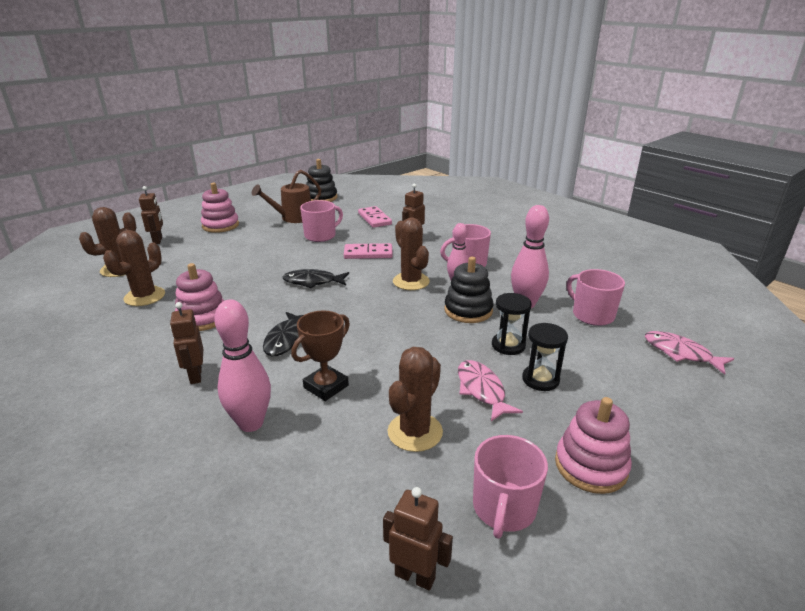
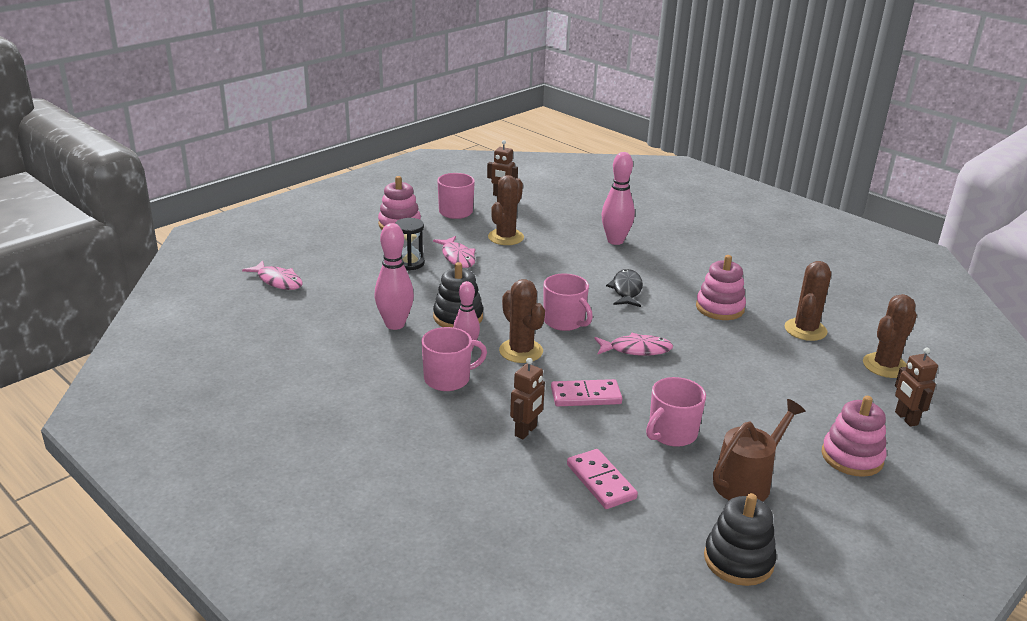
camera: 175 degrees right, 0 degrees up
(195, 376) = (678, 265): brown robot -> none
(313, 282) = (636, 350): black fish -> pink fish
(326, 386) = (575, 259): brown trophy -> none
(508, 345) = (427, 286): black hourglass -> none
(592, 315) = (331, 313): pink mug -> pink mug (564, 321)

